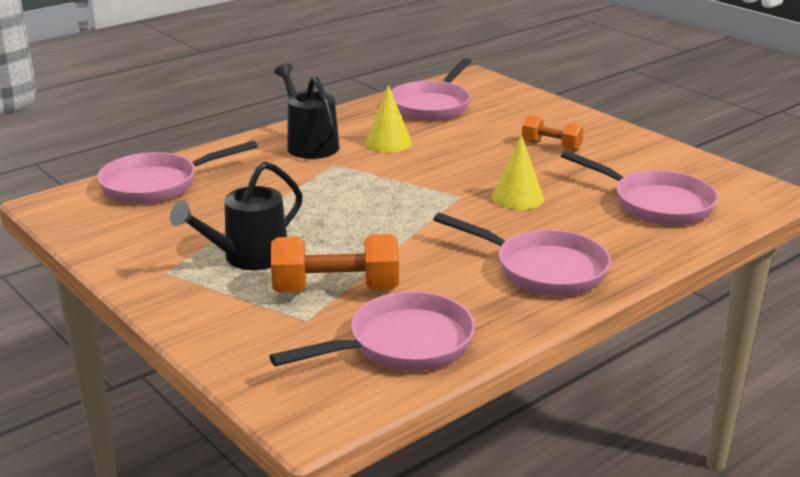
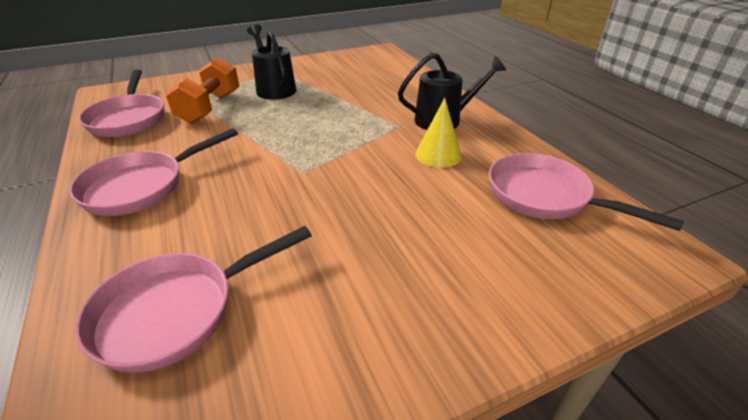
camera: 105 degrees right, 10 degrees up
(157, 185) = (392, 71): pink pan -> none
(517, 197) = (275, 204): yellow cone -> none
(551, 146) = (395, 265): orange dumbbell -> none

